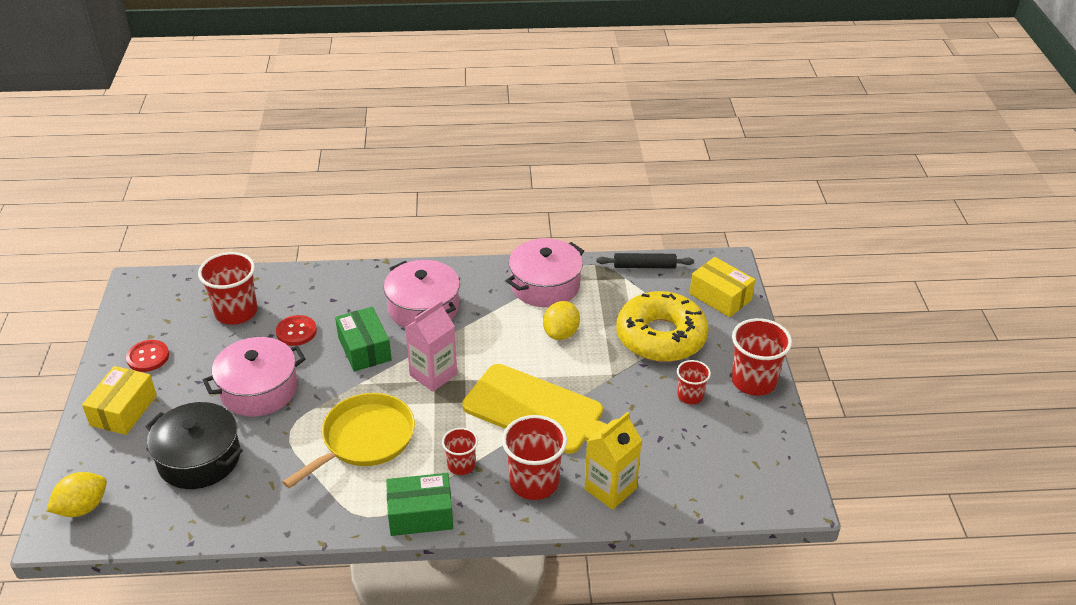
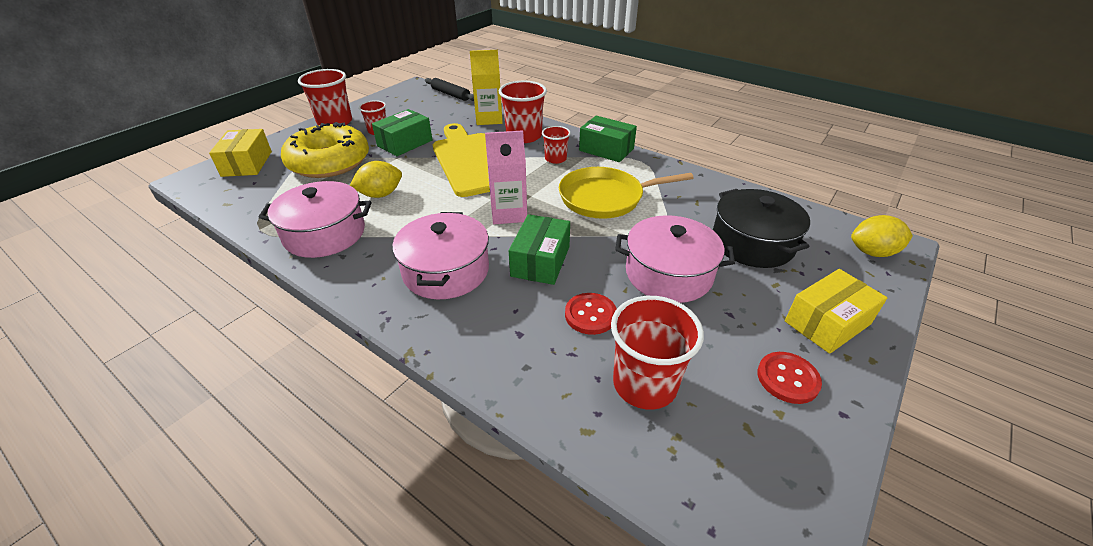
camera: 140 degrees left, 0 degrees up
(636, 396) = (405, 143): none -> green box
(644, 266) = (235, 207): black rolling pin -> black rolling pin (450, 94)

